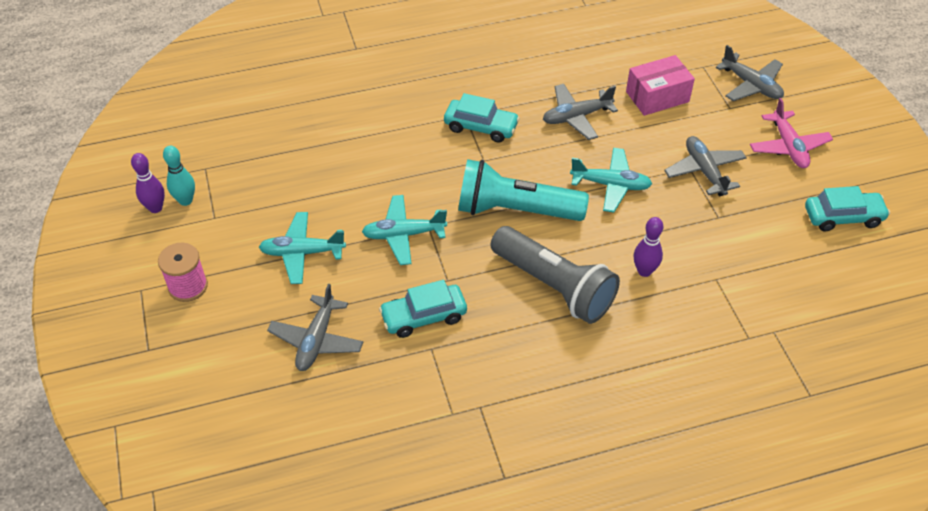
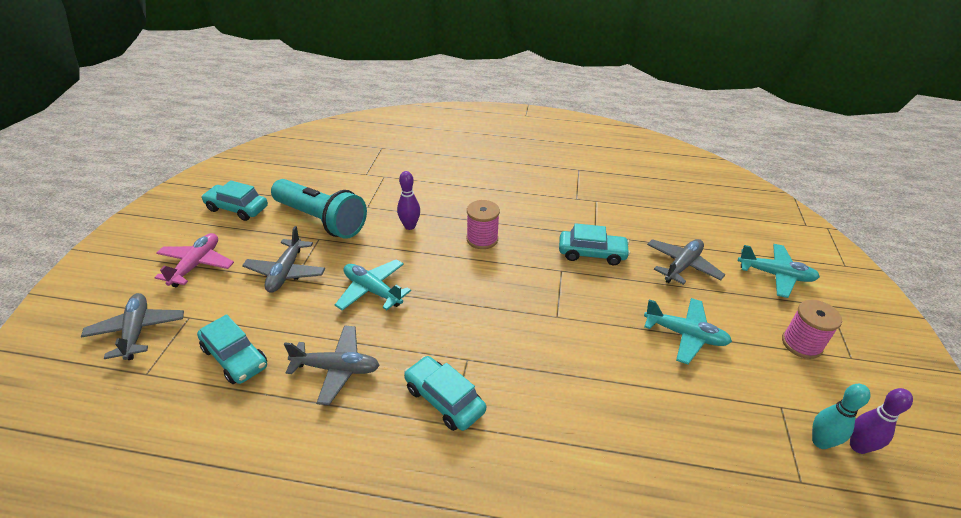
camera: 155 degrees left, 10 degrees down
(403, 235) = (583, 316): turquoise plane -> turquoise plane (775, 275)
(515, 210) = (471, 301): turquoise flashlight -> turquoise flashlight (321, 220)
(554, 286) = (482, 239): grey flashlight -> pink spool
(657, 97) = (235, 357): pink box -> turquoise car

